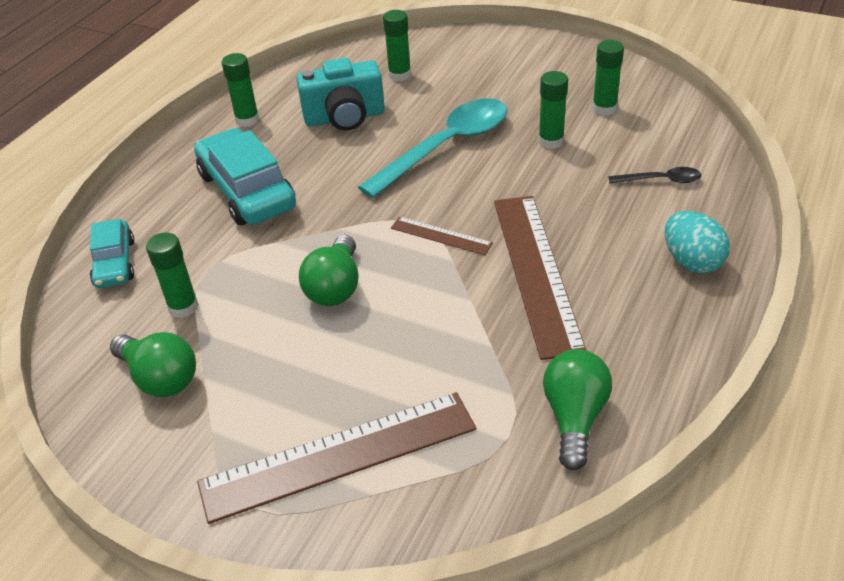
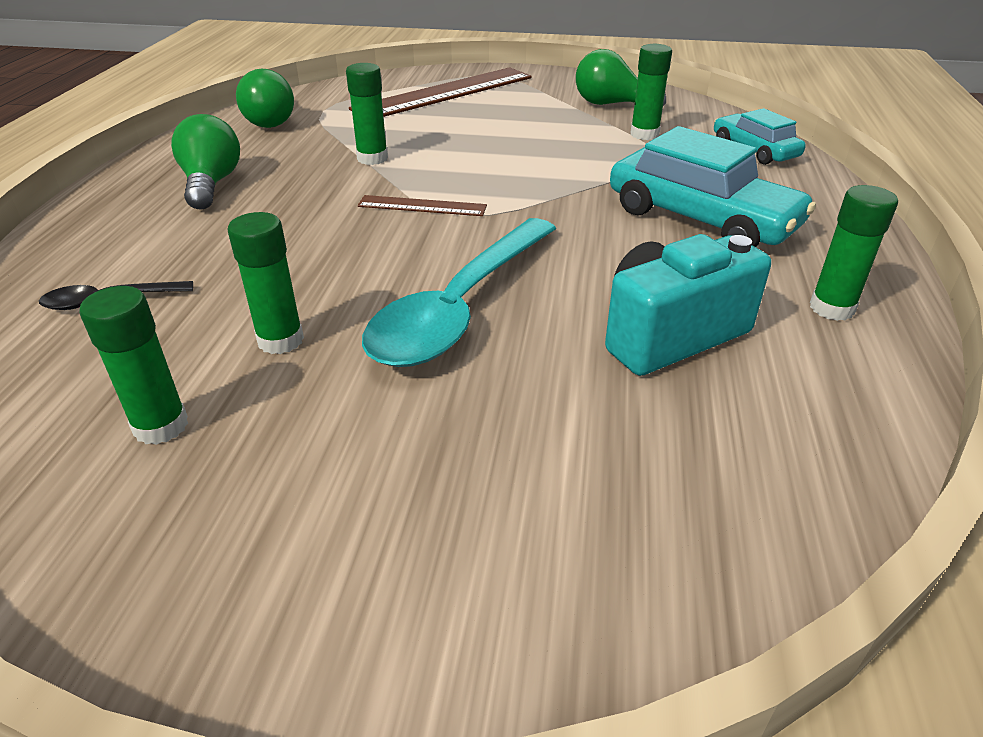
camera: 160 degrees right, 5 degrees down
(335, 287) = (513, 159): green light bulb -> green light bulb (211, 184)
(399, 75) = (642, 454): green glue stick -> green glue stick (372, 158)
(536, 271) = (303, 191): brown ruler -> none
(691, 261) = (117, 217): turquoise egg -> none

